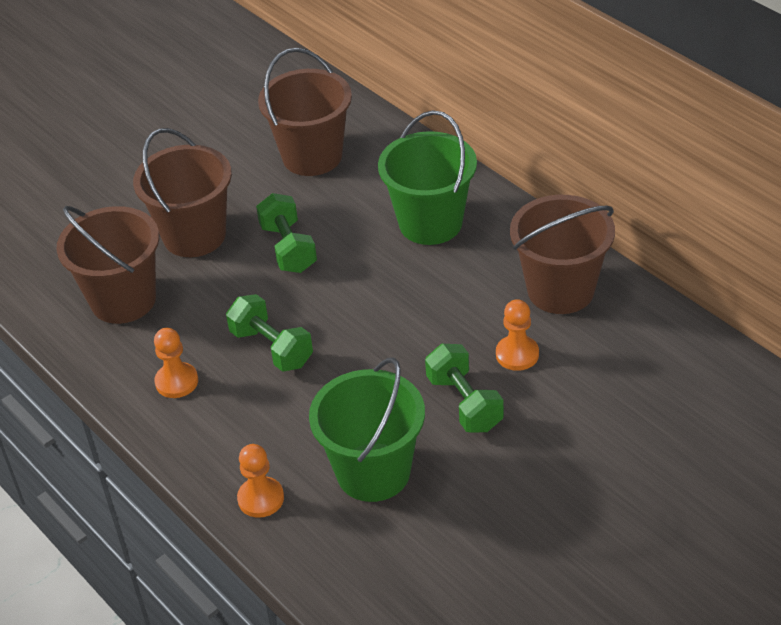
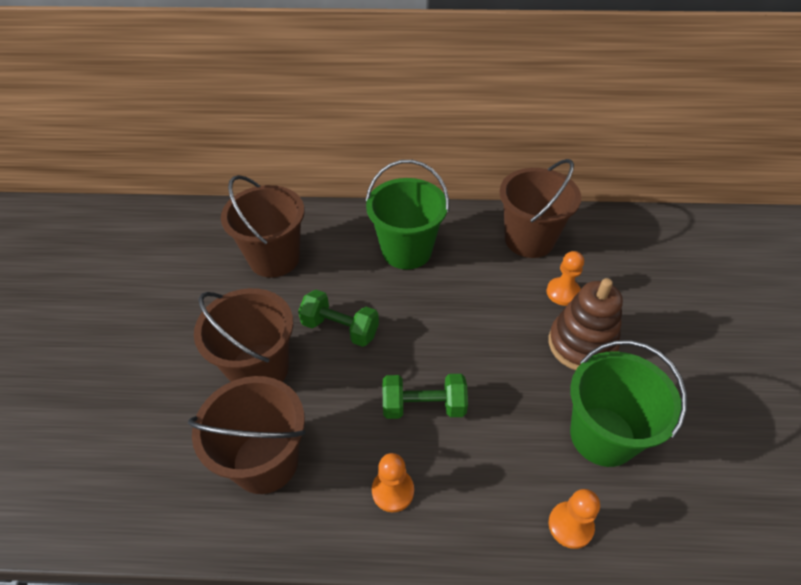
camera: 50 degrees left, 5 degrees up
(464, 403) = (581, 344): green dumbbell -> brown stacking toy

